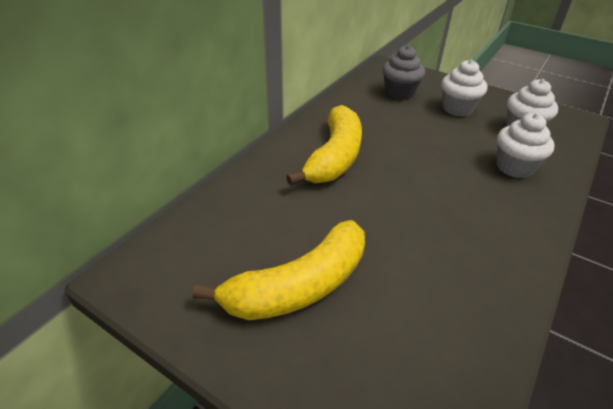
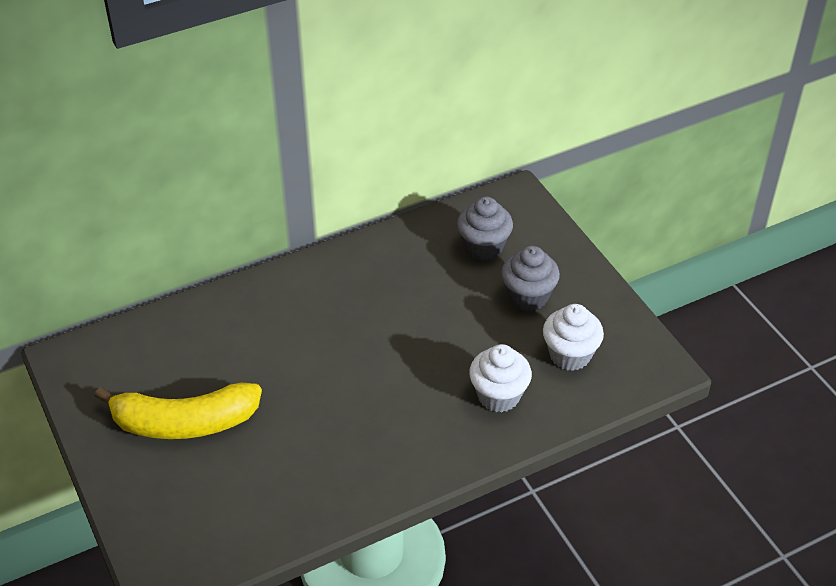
camera: 30 degrees right, 5 degrees up
(334, 157) = (324, 309): yellow banana -> none
(457, 109) = (528, 296): white cupcake -> grey cupcake

